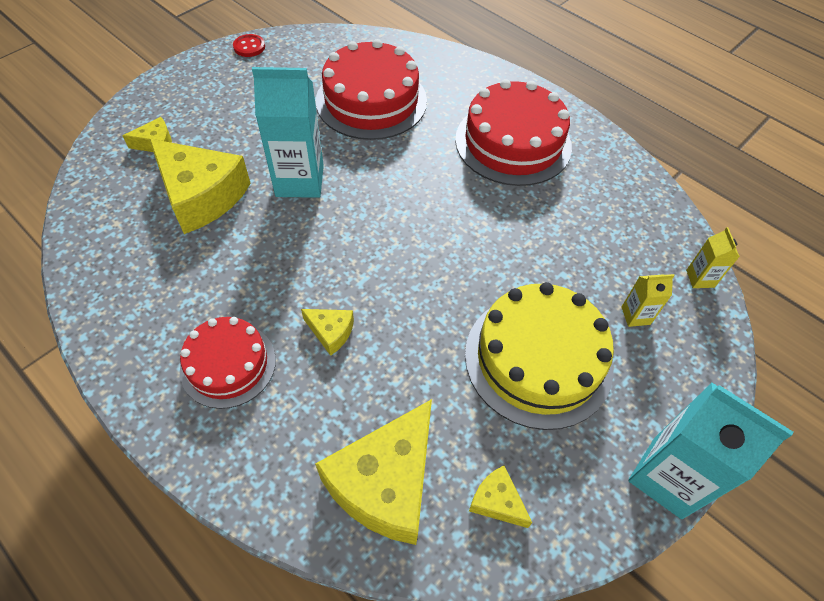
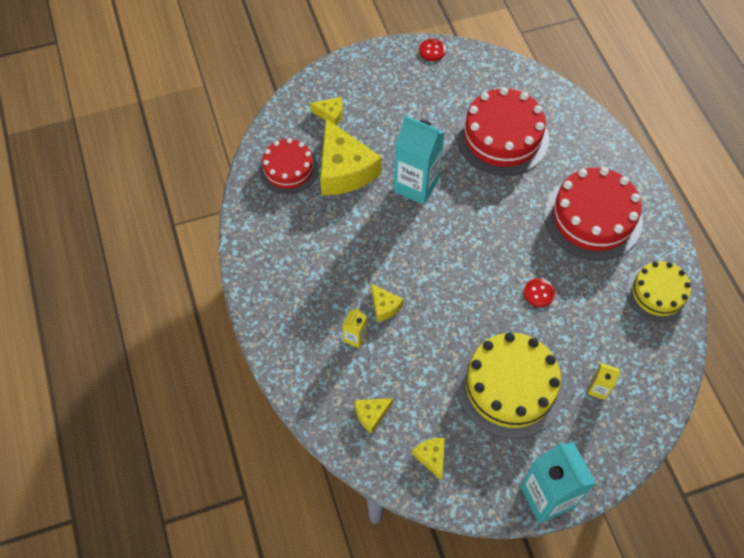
camera: 30 degrees right, 5 degrees up
(228, 364) = (312, 299): red cake -> red cake (288, 169)
(385, 483) = (371, 414): yellow cheese -> yellow cheese, size x0.46
(505, 240) = (538, 293): none -> red button
(626, 189) = (658, 293): none -> yellow cake
(700, 278) = (666, 385): yellow carton -> yellow carton (355, 337)

